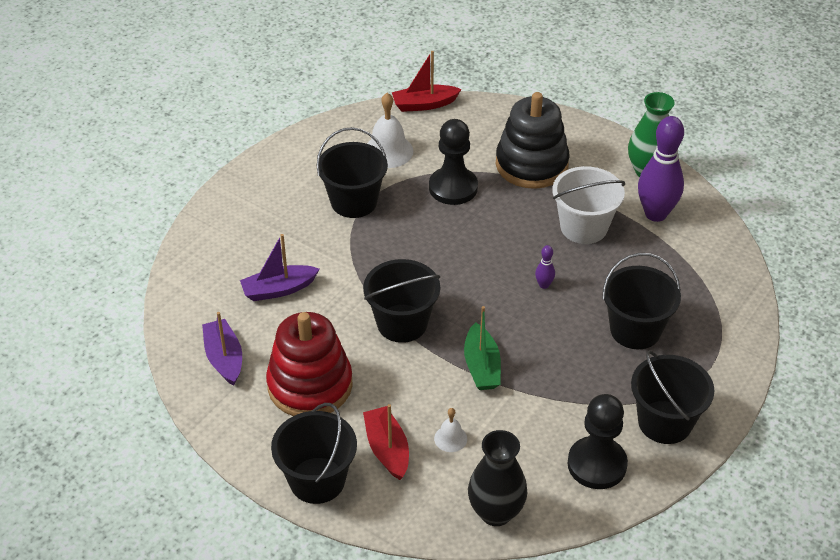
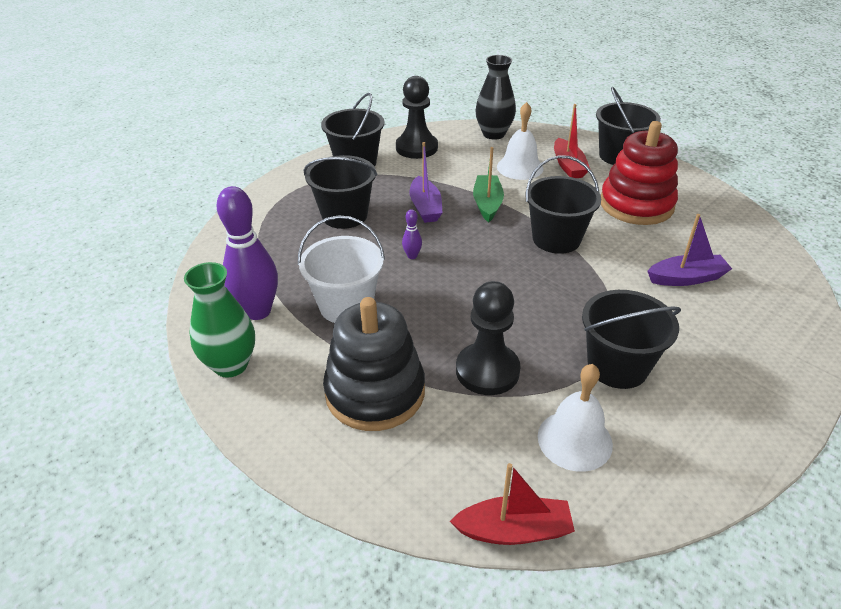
camera: 170 degrees left, 5 degrees down
(224, 358) = (720, 228): purple boat -> purple boat (425, 207)
(450, 438) = (520, 167): white bell -> white bell, size x1.84

